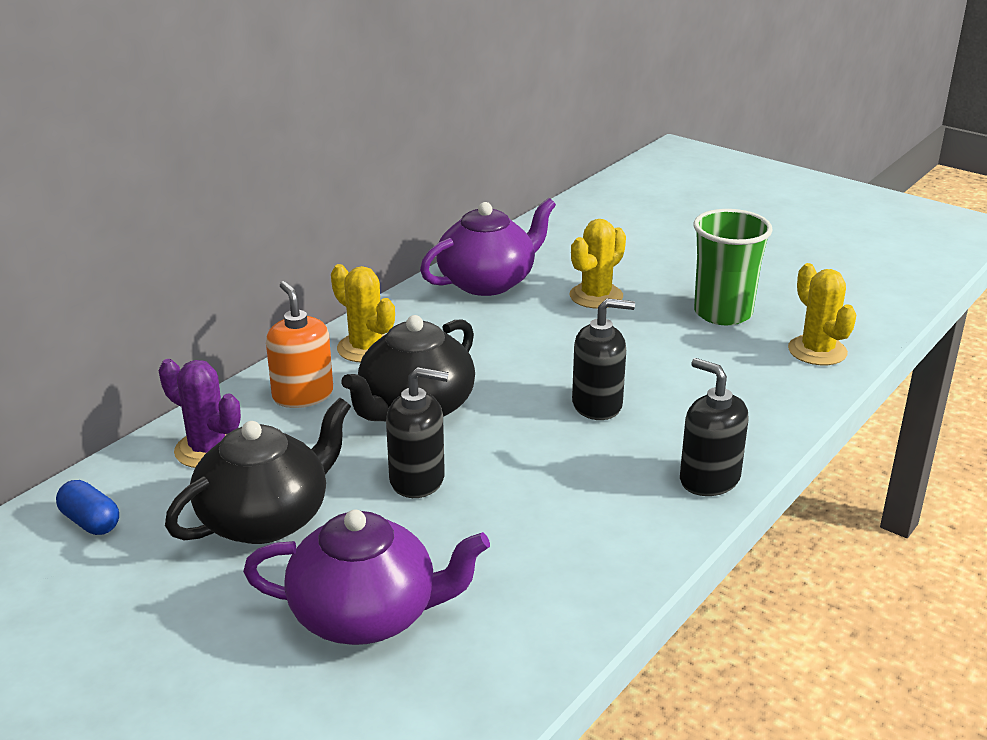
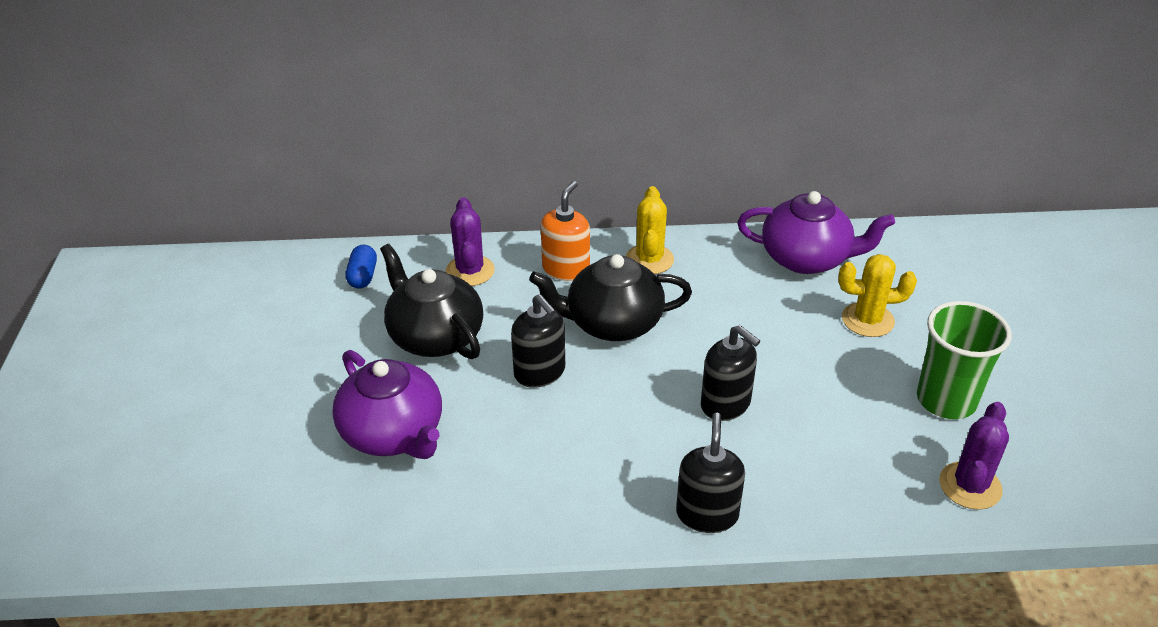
camera: 50 degrees right, 10 degrees up
(266, 518) = (435, 336): black teapot -> black teapot turned 135 degrees counterclockwise
(817, 351) = (970, 486): yellow cactus -> purple cactus

